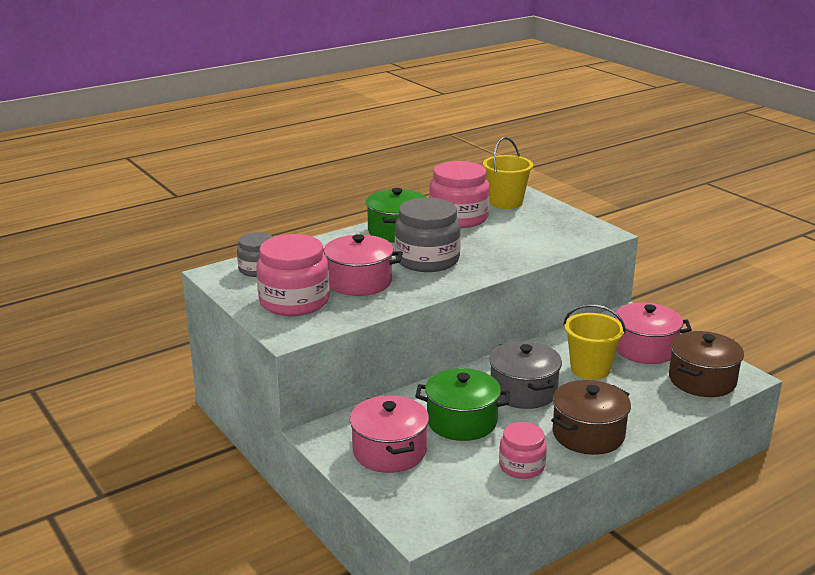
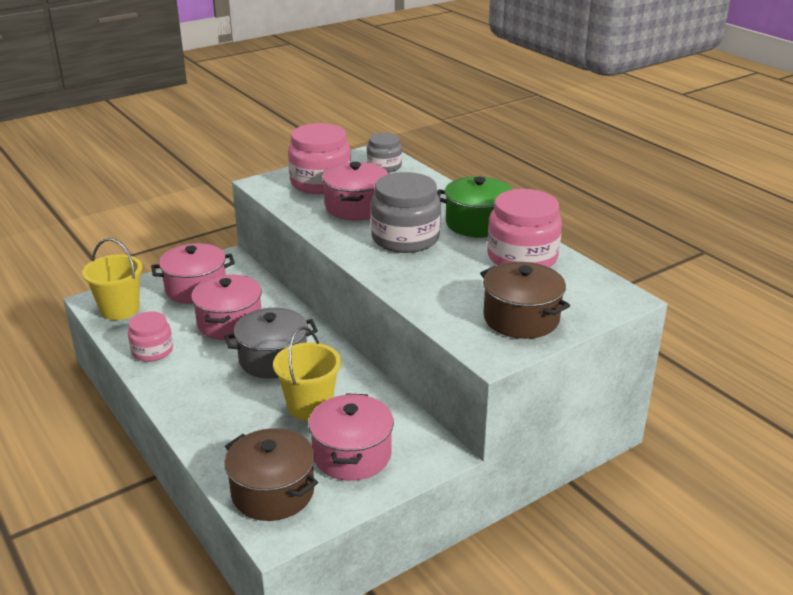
camera: 90 degrees right, 5 degrees up
(462, 421) = (230, 323): green pot -> pink pot
(506, 202) = (580, 289): yellow bucket -> yellow bucket (120, 309)
(588, 434) = (188, 392): brown pot -> brown pot (521, 318)

